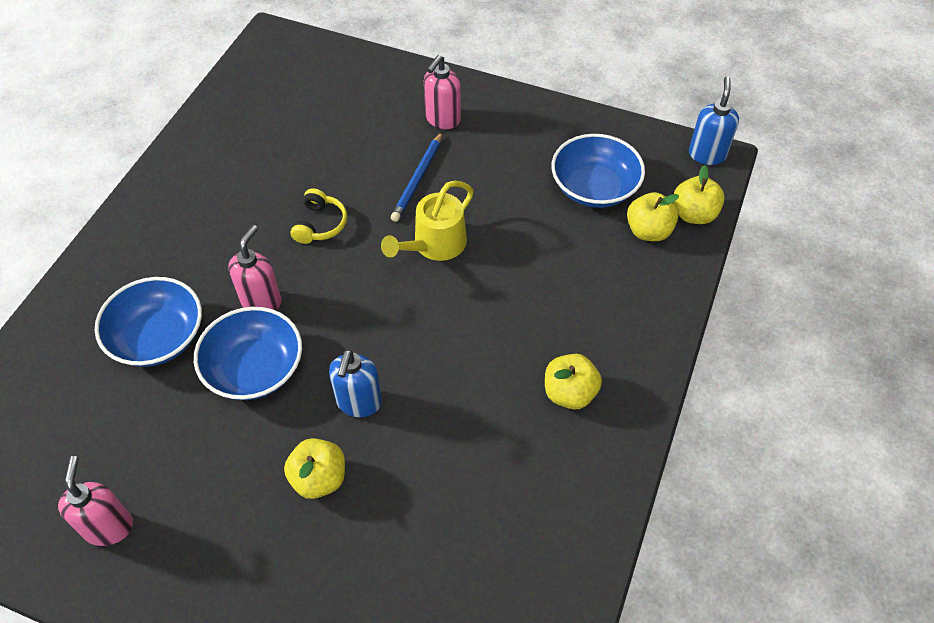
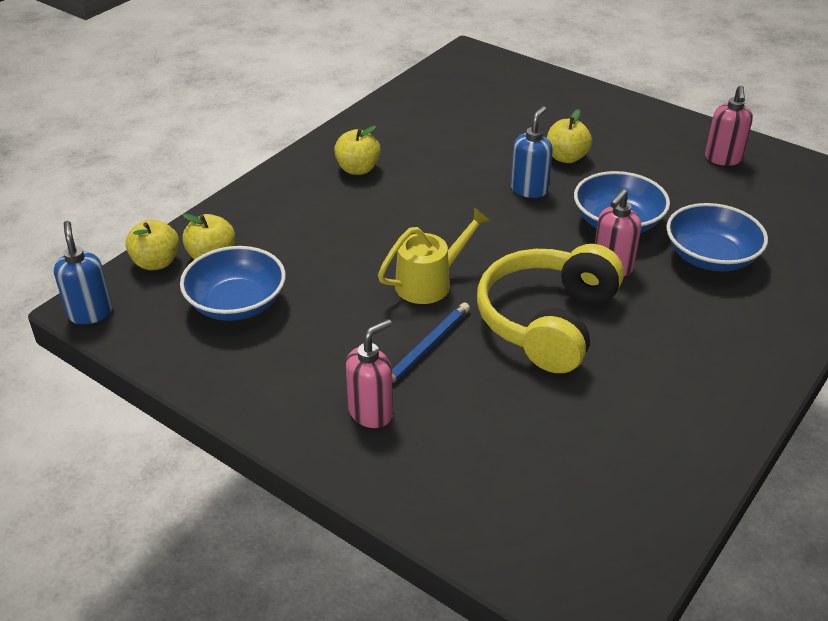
camera: 165 degrees left, 15 degrees down
(320, 224) = (547, 321): yellow headphones -> yellow headphones, size x2.30
(707, 154) = (90, 313): blue soap dispenser -> blue soap dispenser turned 135 degrees clockwise

